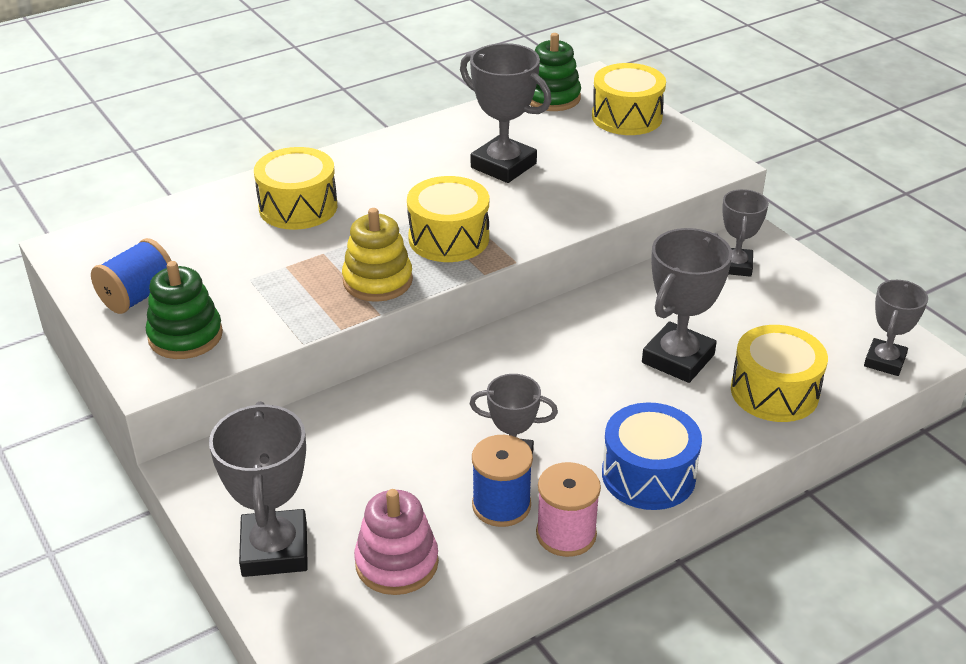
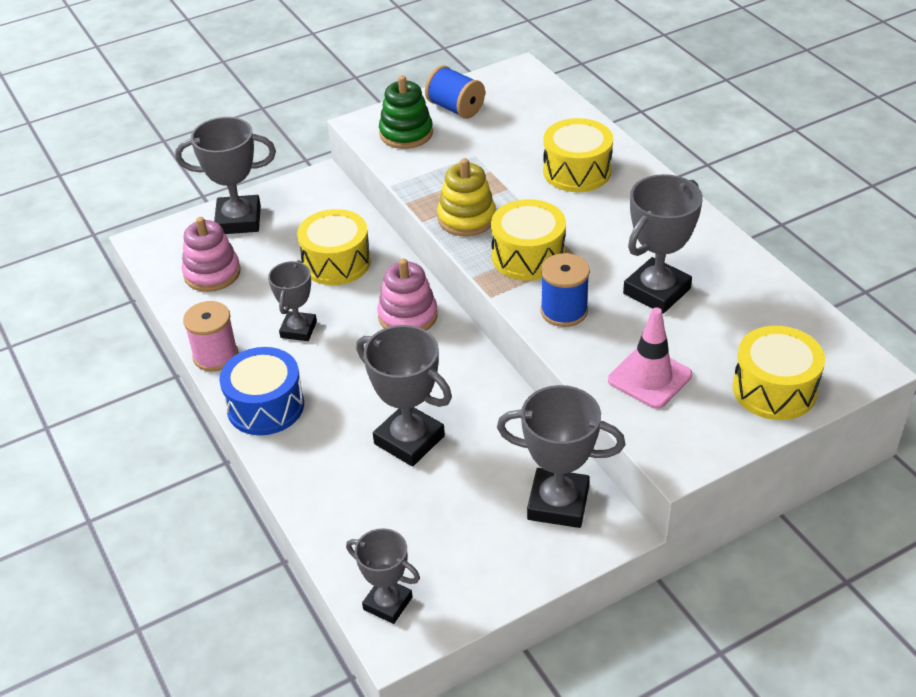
camera: 95 degrees right, 5 degrees up
(485, 370) = (408, 316): none -> pink stacking toy
(501, 505) = (252, 323): blue spool -> blue spool (564, 311)
(552, 98) = (809, 331): green stacking toy -> none
(623, 173) = (649, 377): none -> pink traffic cone
(735, 266) = (558, 503): grey trophy -> grey trophy, size x1.57
(774, 392) = (353, 504): yellow drum -> yellow drum (336, 262)

